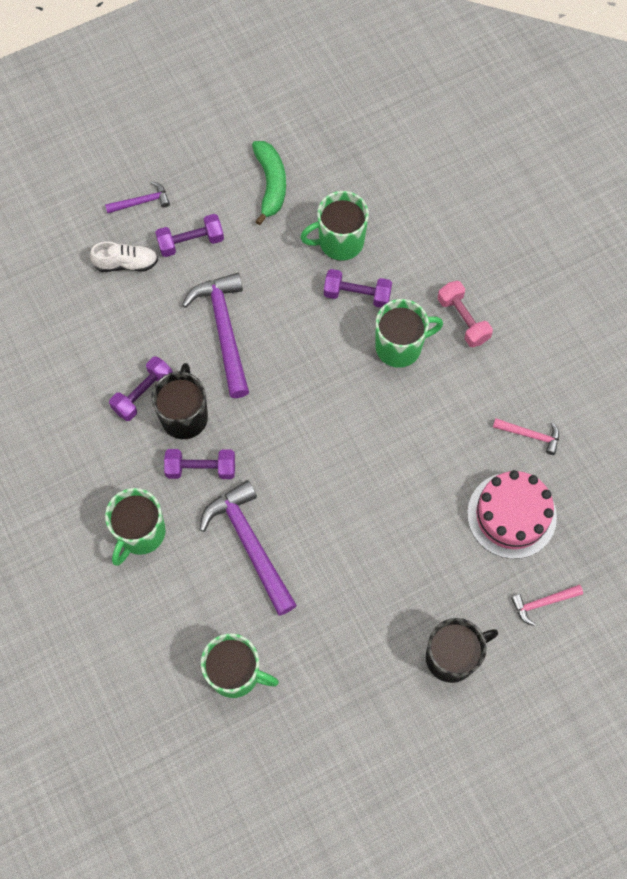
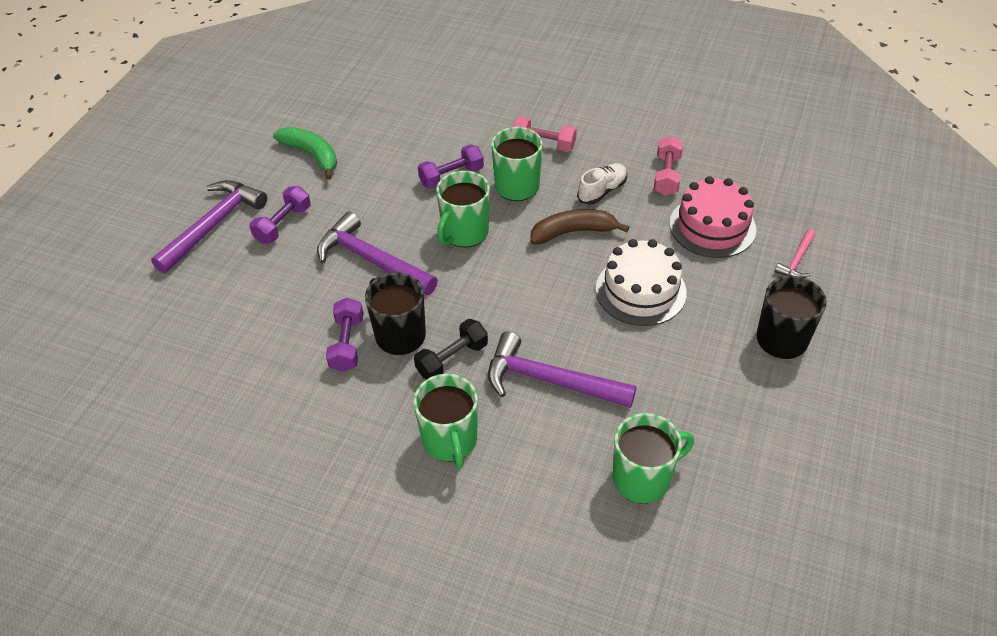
camera: 40 degrees left, 20 degrees down
(126, 263) = (240, 270): white shoe -> white shoe (602, 191)
(141, 202) = (213, 225): purple hammer -> purple hammer, size x1.99
(201, 468) = (452, 359): purple dumbbell -> black dumbbell
(340, 242) = (403, 156): green mug -> green mug (464, 232)
(392, 526) = (640, 291): none -> white cake
(397, 428) = (573, 232): none -> brown banana
(530, 435) = (666, 175): pink hammer -> pink dumbbell

